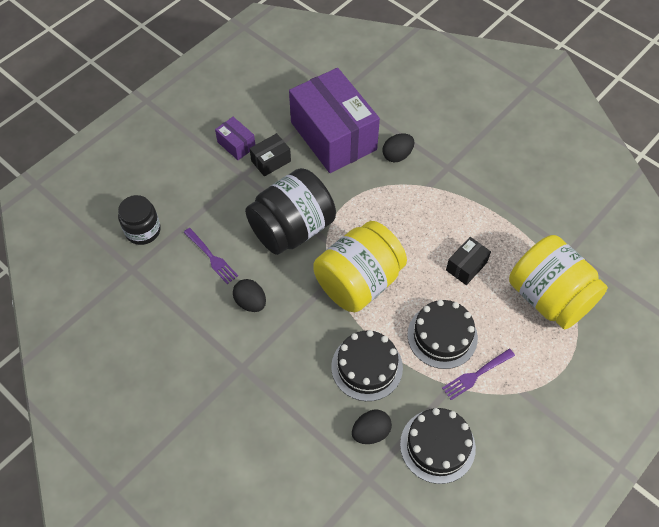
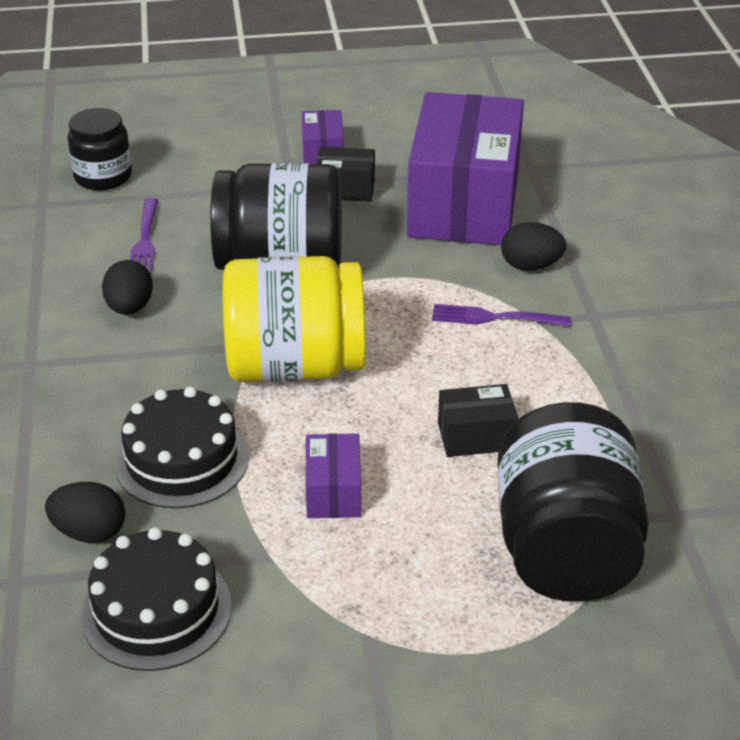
camera: 40 degrees right, 20 degrees down
(442, 336) = (333, 492): black cake -> purple box
(476, 375) = (324, 567): purple fork -> purple fork (494, 317)
(549, 297) = (565, 549): yellow jar -> black jar

